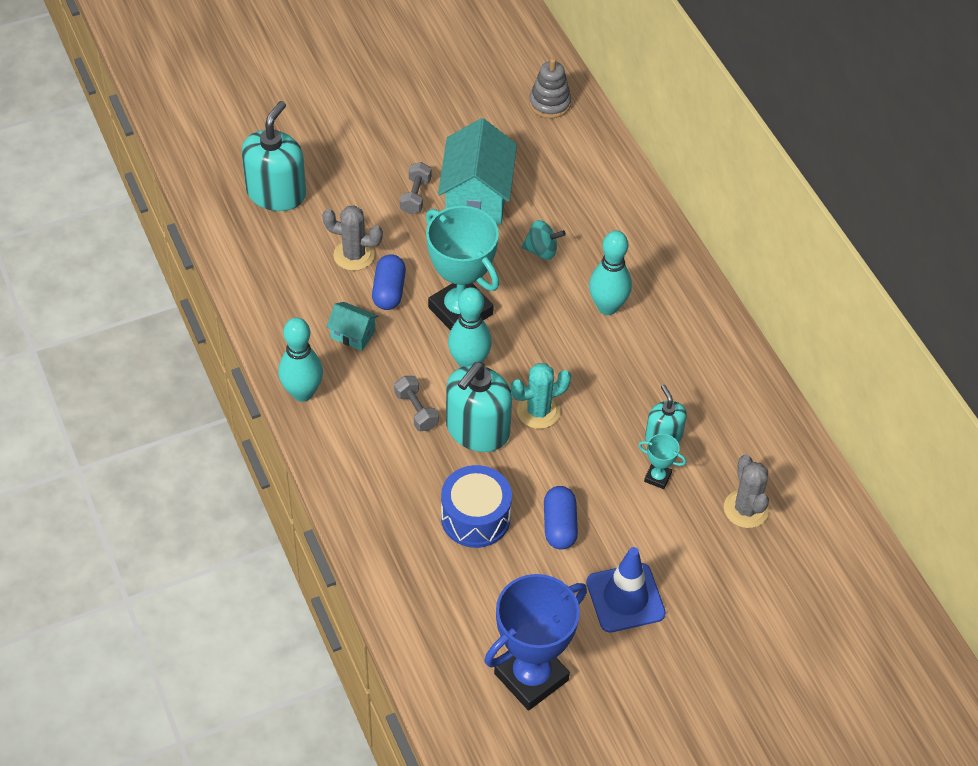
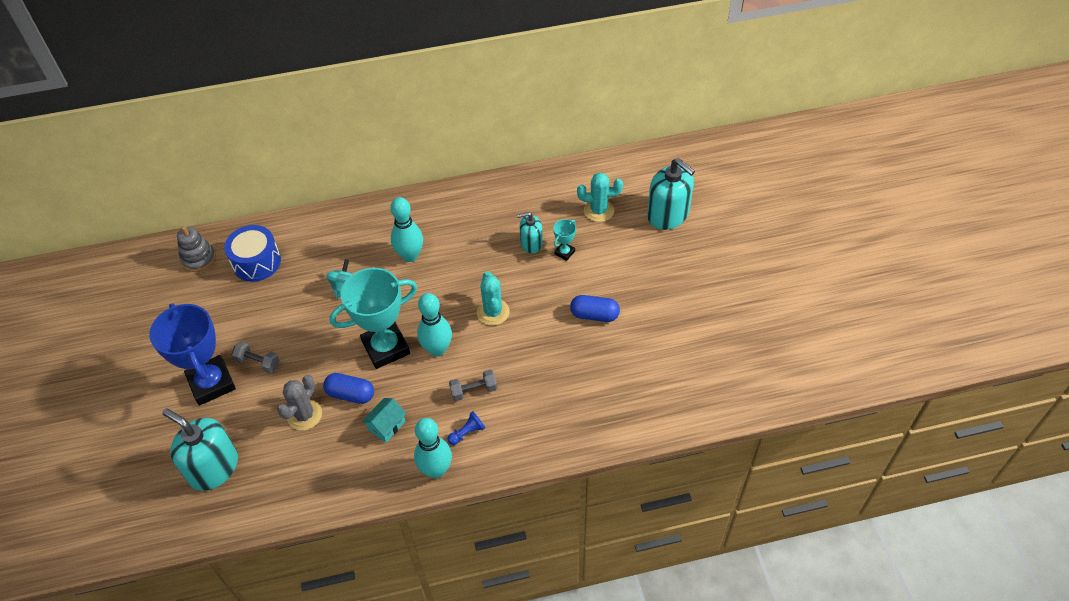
camera: 75 degrees left, 0 degrees up
(356, 414) = (467, 433): none -> blue pawn
(475, 517) = (578, 365): blue drum -> blue drum (256, 262)
(476, 196) = (275, 321): turquoise house -> none
(477, 430) = (500, 353): turquoise soap dispenser -> turquoise soap dispenser (668, 214)
(531, 677) = (714, 351): blue trophy -> blue trophy (211, 383)
(625, 598) = (658, 287): blue traffic cone -> none
(746, 509) = (599, 210): grey cactus -> turquoise cactus

